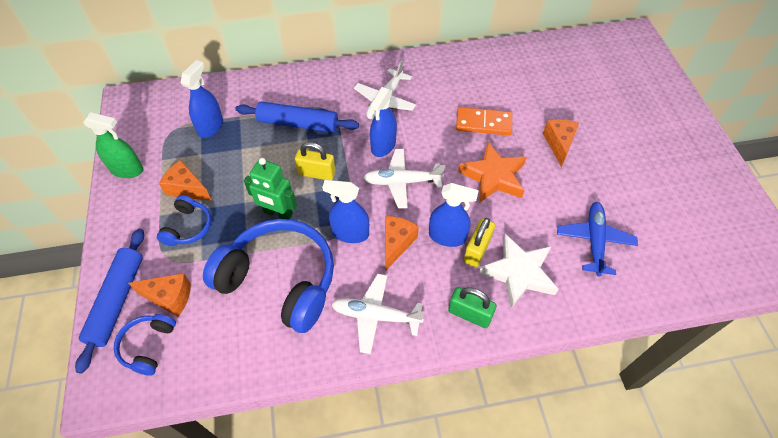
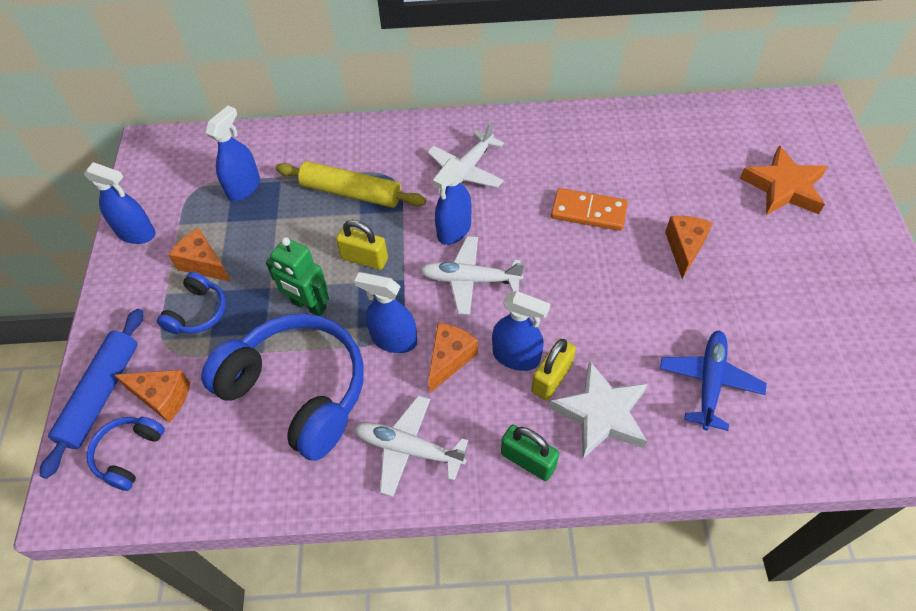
camera: 10 degrees right, 0 degrees up
(127, 169) = (136, 233): green spray bottle -> blue spray bottle
(298, 124) = (351, 193): blue rolling pin -> yellow rolling pin
(493, 176) = (589, 283): orange star -> orange star (783, 187)

